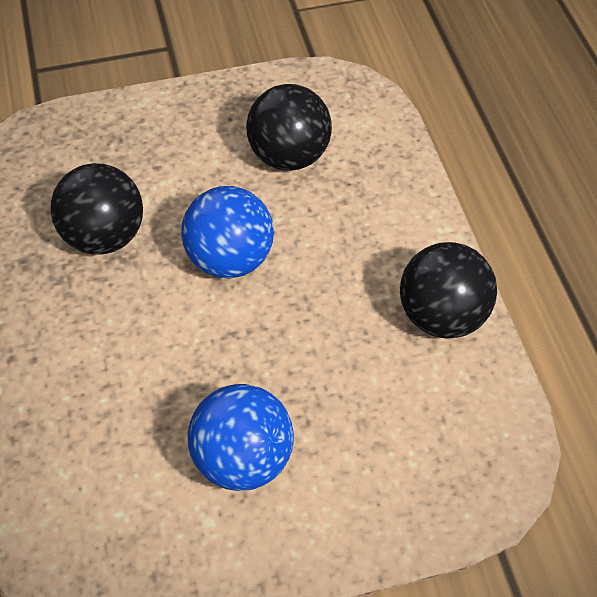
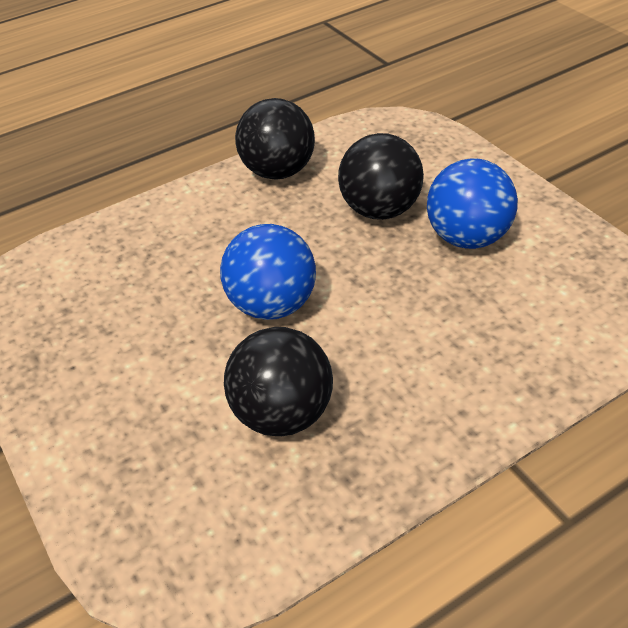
camera: 105 degrees left, 10 degrees down
(289, 156) = (122, 302): black ball -> black ball (380, 210)

